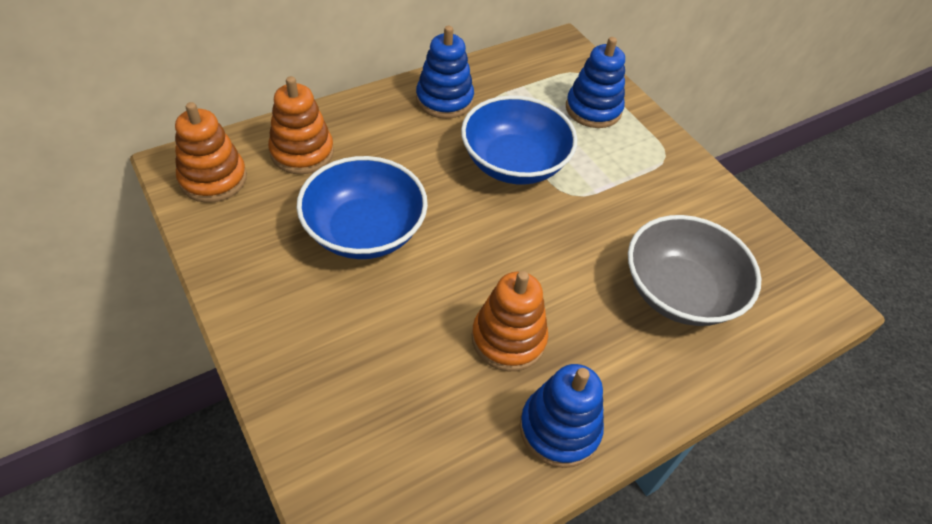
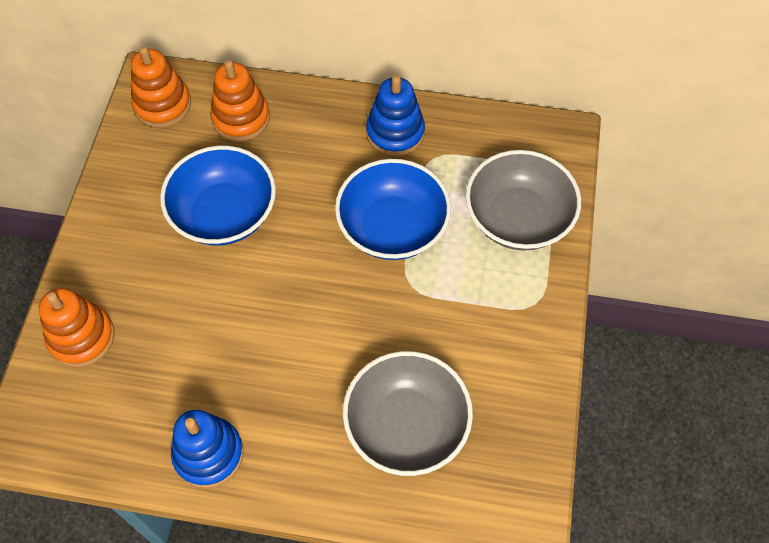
camera: 45 degrees right, 10 degrees up
(508, 339) = (240, 366): orange stacking toy -> orange stacking toy (82, 337)
(593, 109) = (518, 218): blue stacking toy -> grey bowl

